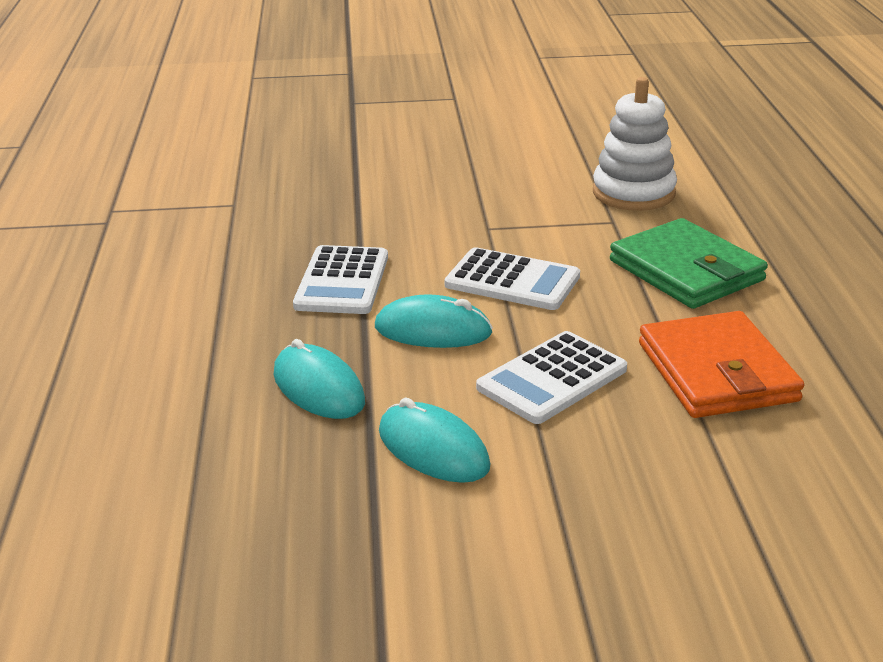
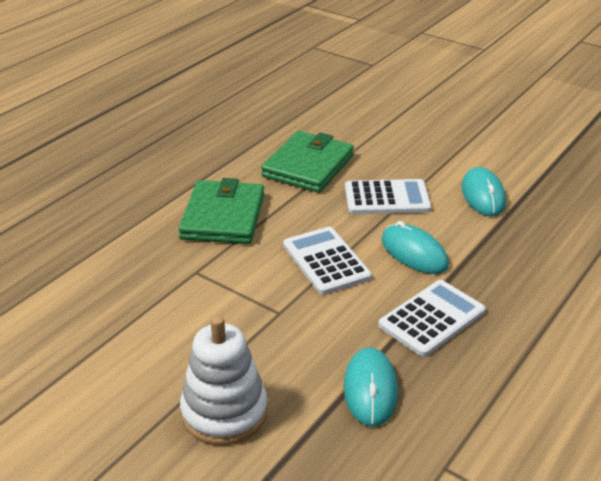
camera: 140 degrees left, 5 degrees up
(318, 388) = (513, 250): turquoise mouse -> turquoise mouse (370, 389)
(633, 193) = (139, 287): white stacking toy -> white stacking toy (224, 412)
(717, 372) = (308, 166): orange wallet -> green wallet

